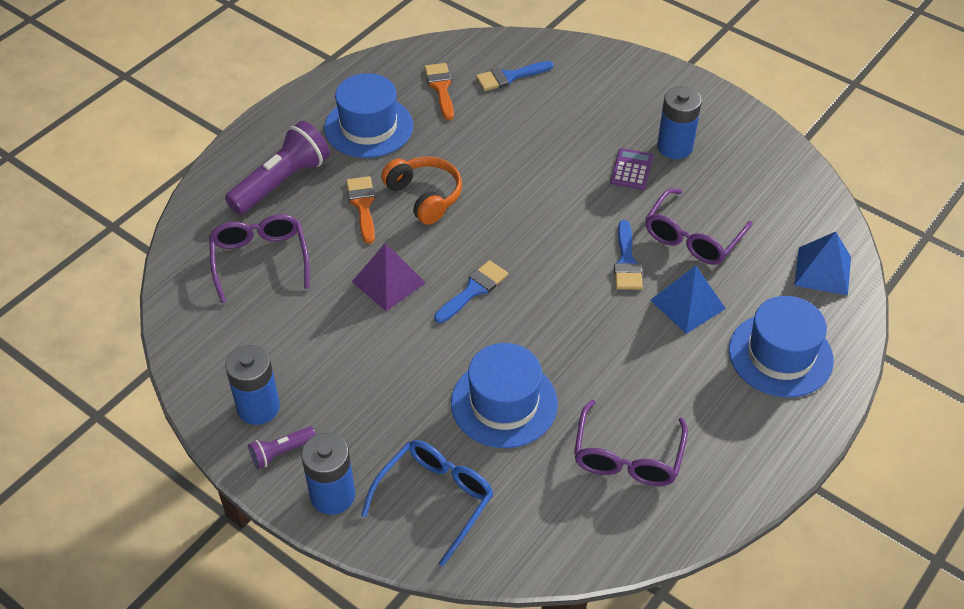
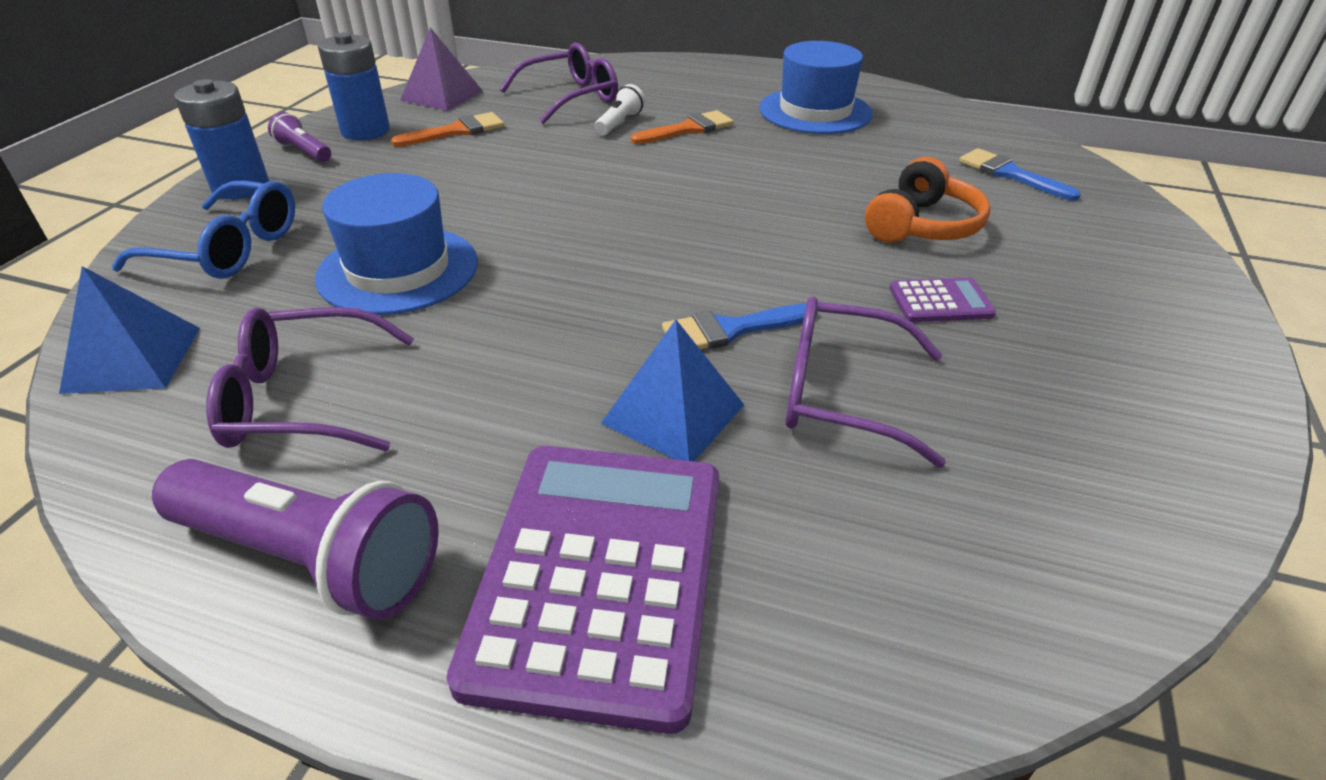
camera: 70 degrees right, 10 degrees down
(281, 182) = (688, 87): purple flashlight -> purple flashlight (311, 558)
(330, 242) = (619, 123): none -> white flashlight
(388, 282) = (577, 162): purple pyramid -> purple pyramid (442, 95)
(424, 196) = (733, 158): orange headphones -> orange headphones (922, 225)
(441, 88) = (929, 137): orange brush -> orange brush (457, 131)
(473, 290) = (594, 215): blue brush -> none
(675, 147) = (1044, 338): blue battery -> none
(780, 355) = (600, 574): blue hat -> purple calculator
(822, 271) = (898, 618): blue pyramid -> blue pyramid (133, 359)

